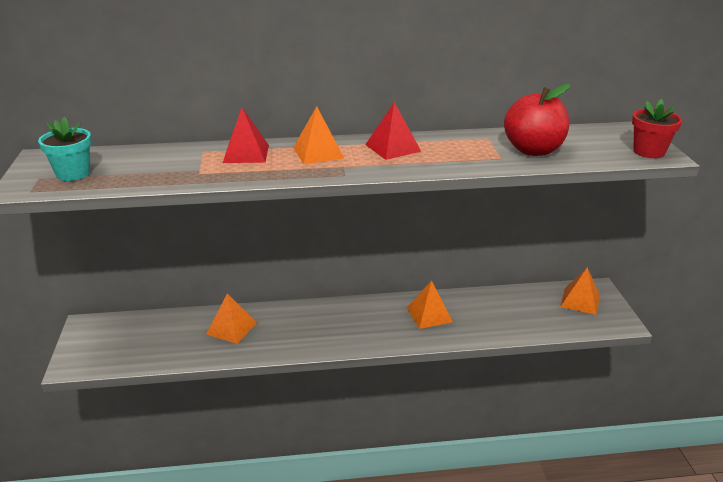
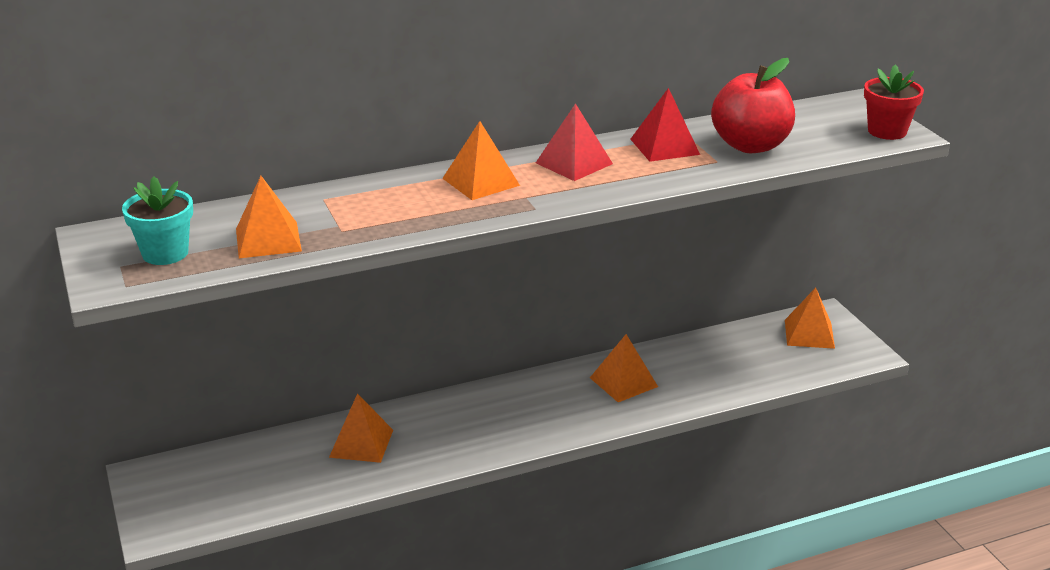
camera: 15 degrees left, 0 degrees up
(146, 173) = (268, 239): none -> orange pyramid
(246, 153) = (385, 195): red pyramid -> red pyramid (664, 146)

